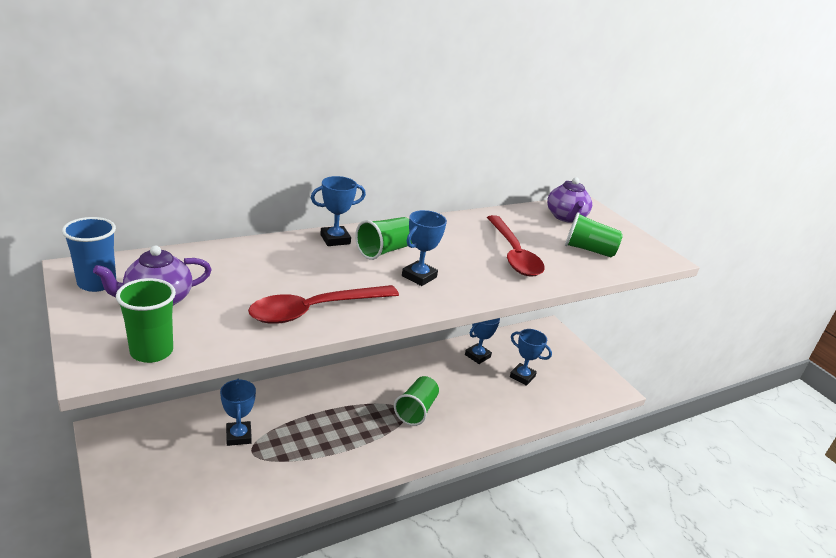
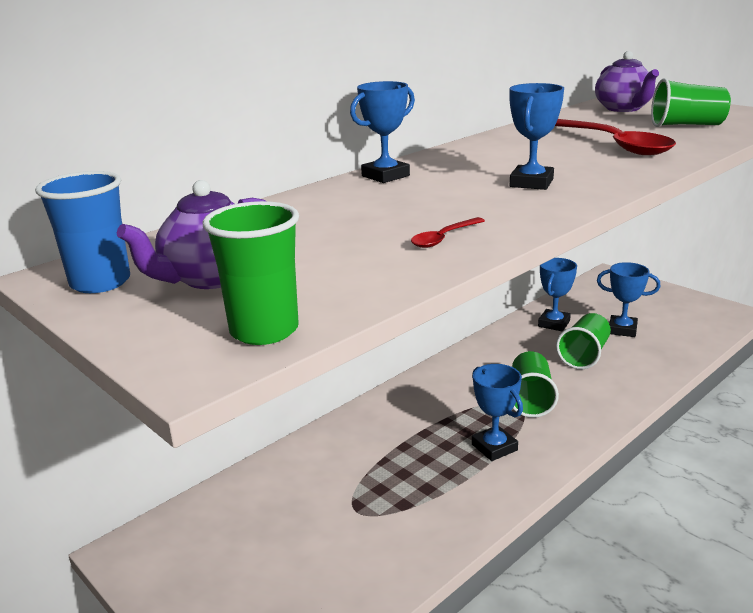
camera: 10 degrees left, 5 degrees down
(238, 436) = (324, 497): blue trophy -> blue trophy (494, 447)
(315, 310) = (444, 238): red spoon -> red spoon, size x0.43
(385, 250) = (459, 172): green cup -> green cup (584, 355)

